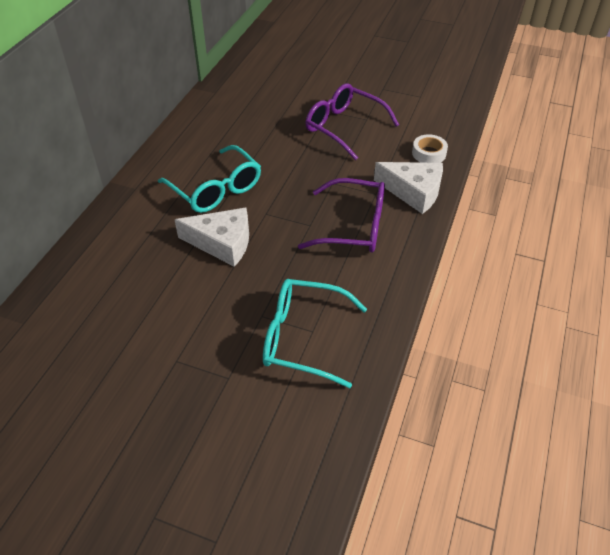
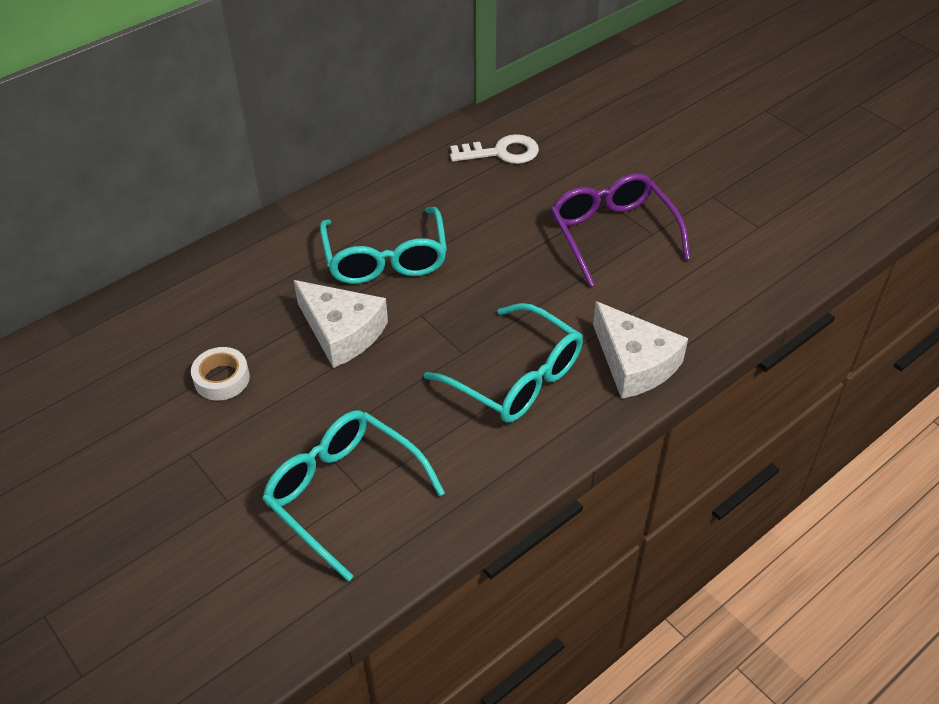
camera: 30 degrees right, 0 degrees up
(240, 104) = (501, 152): none -> white key
(353, 226) = (515, 377): purple glasses -> turquoise glasses
(429, 153) = (701, 316): white tape -> white tape (222, 379)

